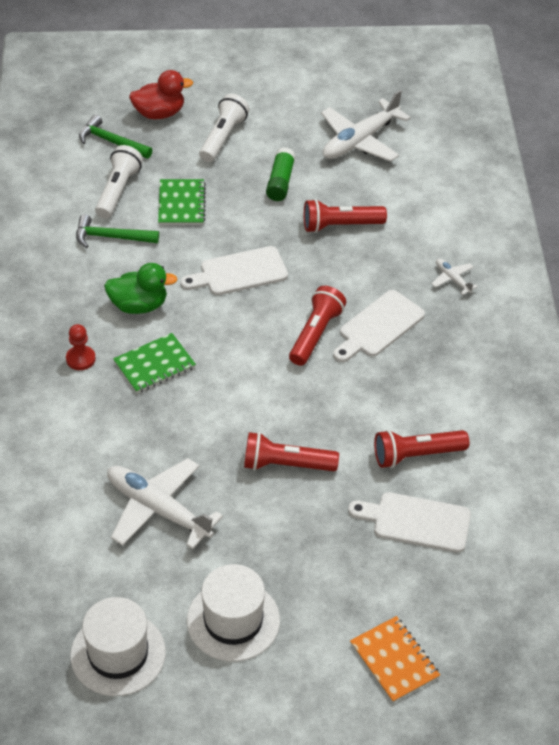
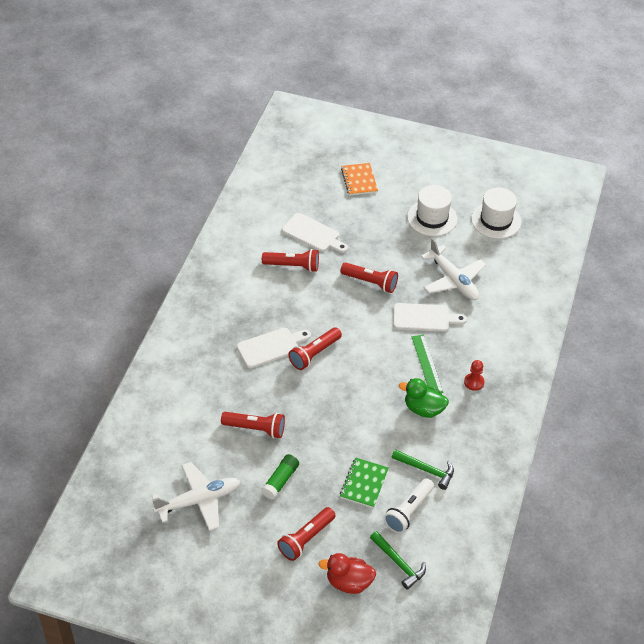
camera: 160 degrees left, 0 degrees up
(154, 365) = (427, 364): green notebook -> green ruler
(223, 137) = (306, 539): white flashlight -> red flashlight
(239, 272) = (345, 413): white cutting board -> white cutting board (424, 318)
(452, 279) = (202, 364): white plane -> none

